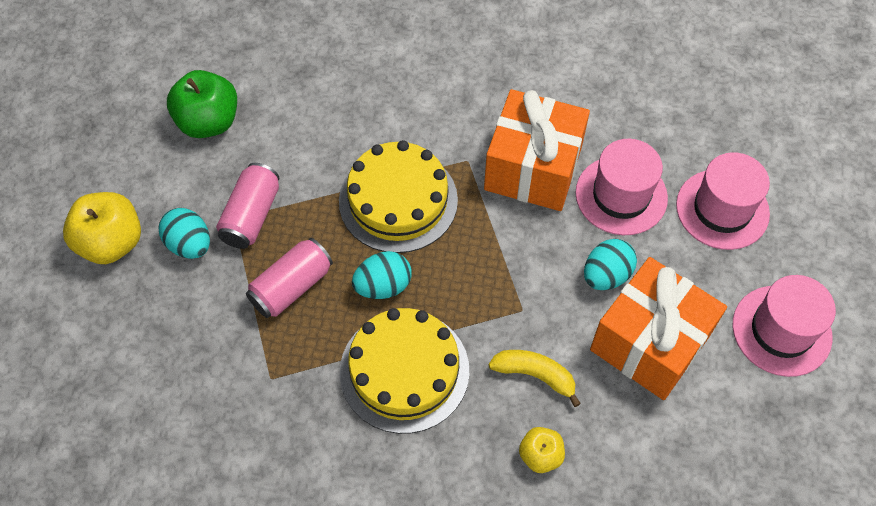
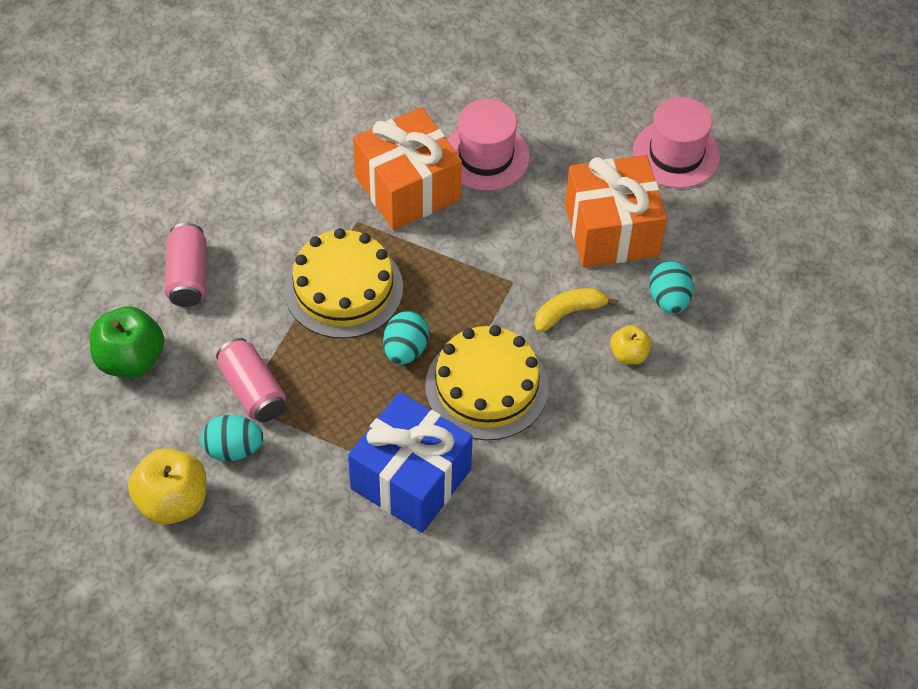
camera: 50 degrees left, 5 degrees down
(268, 385) = (411, 479): none -> blue gift
(291, 287) = (344, 408): pink can -> pink can (188, 276)
(606, 275) = (537, 214): turquoise egg -> turquoise egg (669, 299)
(722, 209) = (557, 110): pink hat -> none

